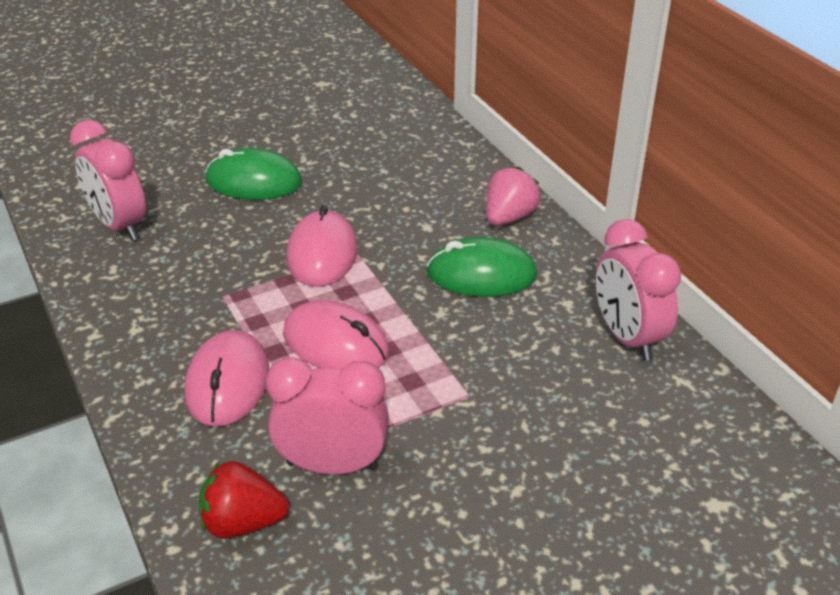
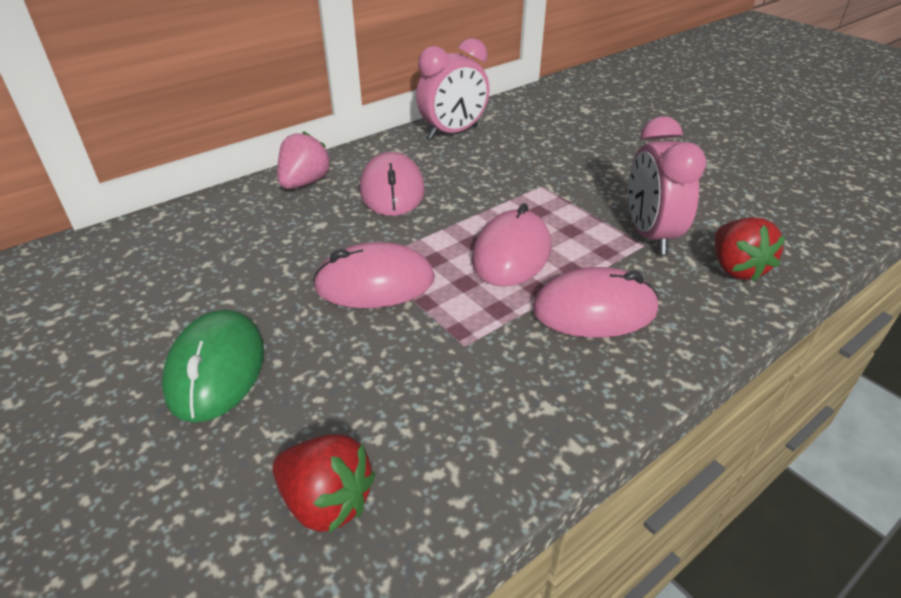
camera: 100 degrees left, 0 degrees up
(119, 225) = (326, 502): pink clock -> red strawberry
(481, 274) = (392, 190): green mouse -> pink mouse
(509, 217) = (304, 183): pink strawberry -> pink strawberry turned 90 degrees clockwise

